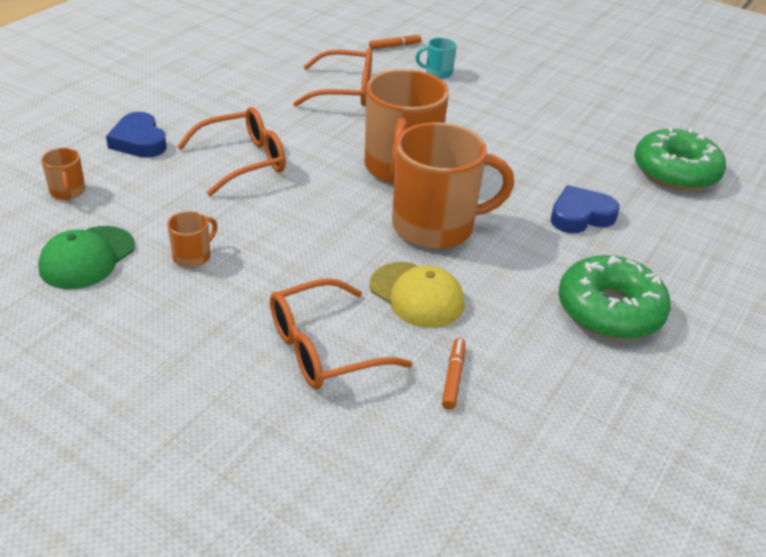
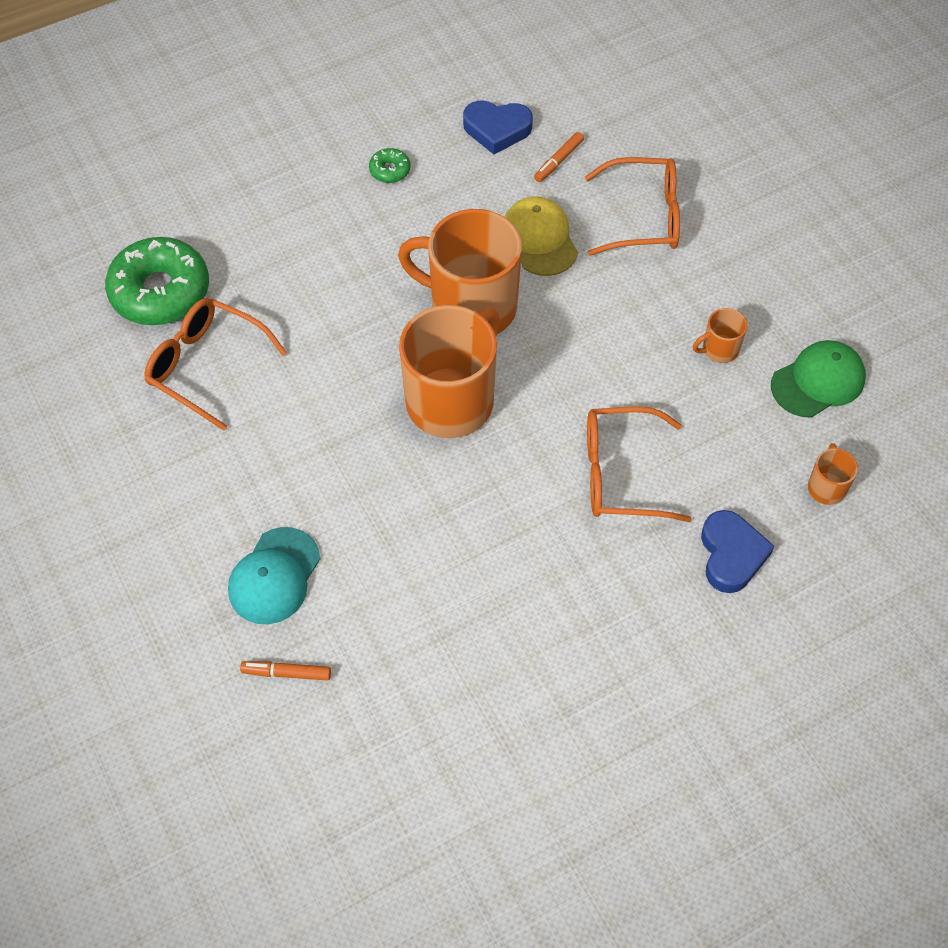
camera: 150 degrees left, 20 degrees up
(344, 90) = (429, 577): orange glasses -> orange glasses (207, 366)
(438, 73) = (274, 576): turquoise mug -> turquoise cap
(580, 216) = (319, 270): blue heart -> blue heart (497, 129)
(610, 310) = (390, 170): green donut -> green donut, size x0.43

